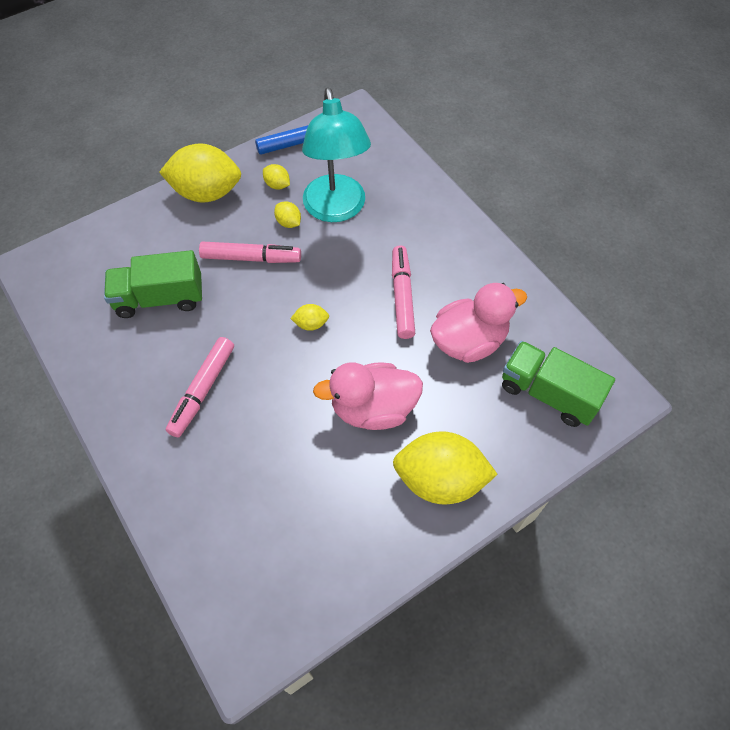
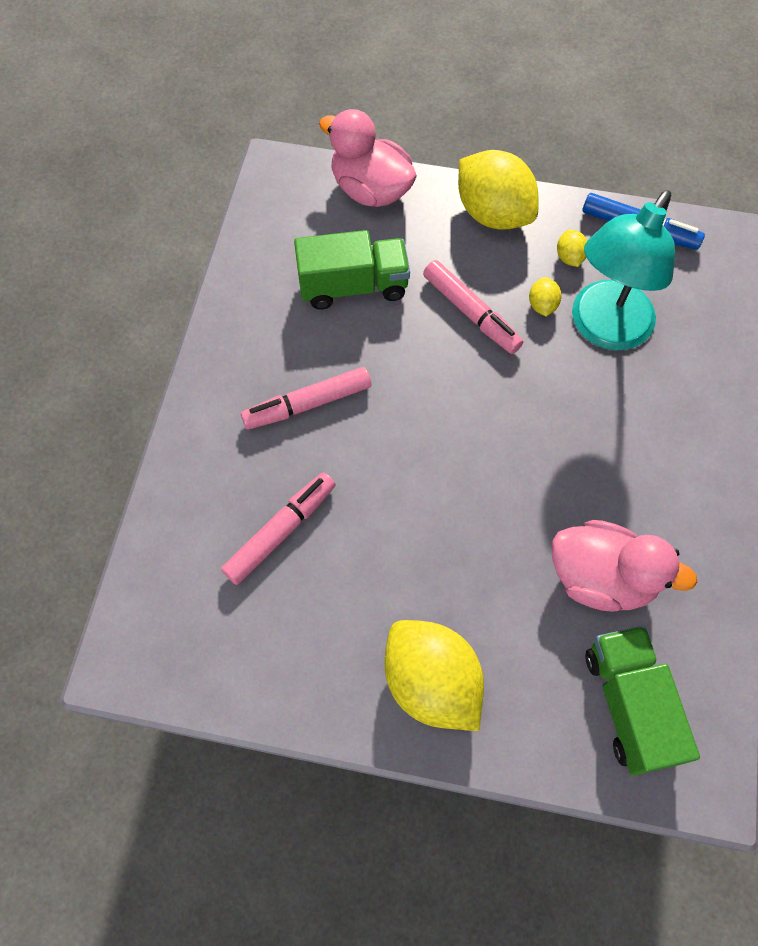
camera: 45 degrees right, 5 degrees up
(160, 298) = (353, 286): green truck -> green truck turned 135 degrees clockwise
(311, 324) = (462, 425): yellow lemon -> none
(373, 408) = (438, 557): pink duck -> pink duck (371, 190)
(402, 296) = (580, 473): pink marker -> pink marker (281, 531)

